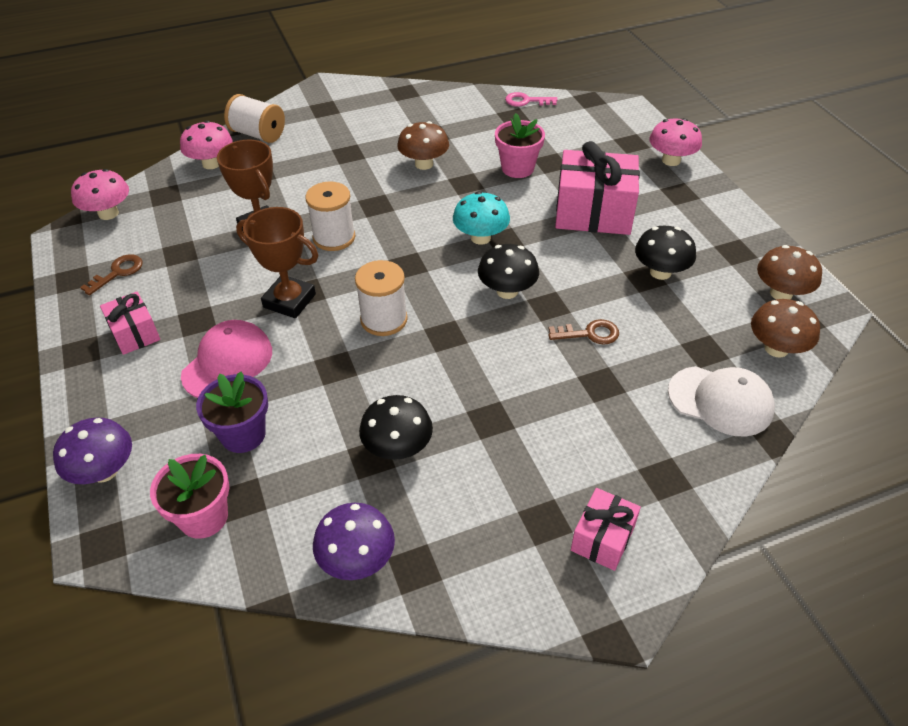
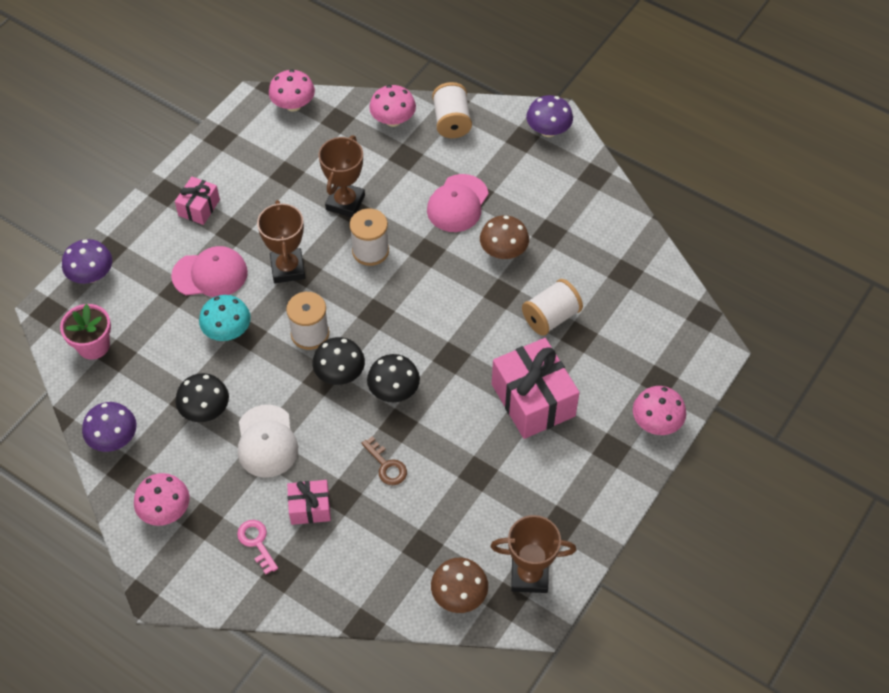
camera: 55 degrees right, 10 degrees up
(118, 272) = (243, 156): brown key -> none
(243, 435) = (161, 323): purple flower pot -> none
(333, 94) = (548, 130): none -> purple mushroom
(345, 167) = (457, 203): none -> pink cap
(480, 238) = (441, 341): turquoise mushroom -> turquoise mushroom (227, 331)
(503, 552) = (165, 510): none -> pink mushroom
(517, 168) = (551, 317): pink flower pot -> white spool
(526, 101) = (658, 270): pink key -> pink key (256, 542)
(602, 538) = (209, 558): pink gift -> pink gift (310, 508)
(660, 272) = (492, 481): black mushroom -> black mushroom (340, 374)
(720, 401) = (376, 578): white cap -> white cap (267, 441)
(781, 293) = (529, 575): brown mushroom -> brown trophy

